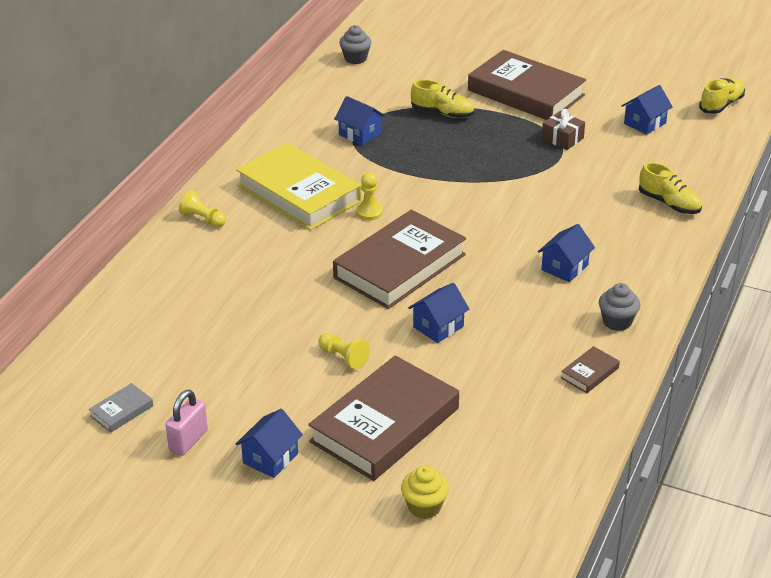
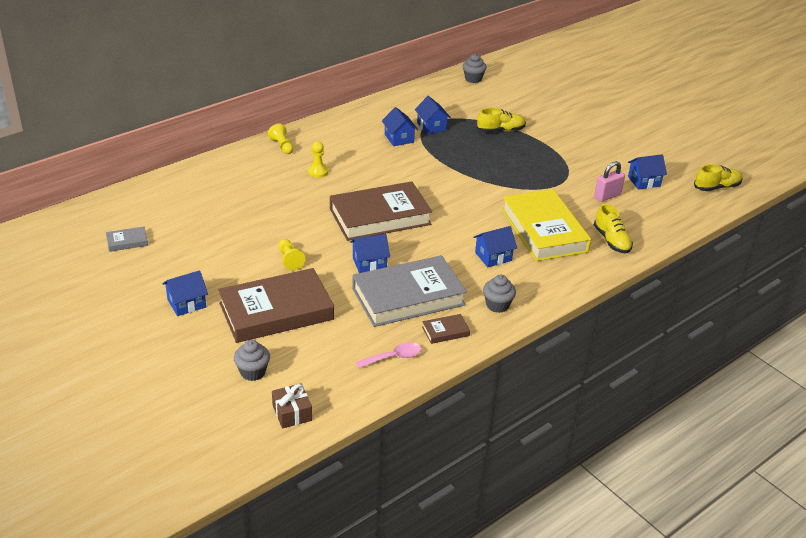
camera: 25 degrees right, 0 degrees up
(188, 441) = (148, 274): pink padlock -> pink padlock (607, 196)
(298, 193) = (356, 150): yellow book -> yellow book (544, 230)
(335, 161) = (399, 138): none -> blue house
(369, 212) = (391, 176): yellow pawn -> yellow pawn (318, 172)
(424, 507) = (253, 372): yellow cupcake -> grey cupcake
(442, 113) = (500, 130): yellow shoe -> yellow shoe turned 60 degrees counterclockwise
(515, 349) = (408, 297): none -> grey book
(526, 93) = (573, 135): brown book -> none
(562, 138) = (571, 172): brown gift -> brown gift (292, 413)
(562, 424) = (394, 357): none -> pink spoon

